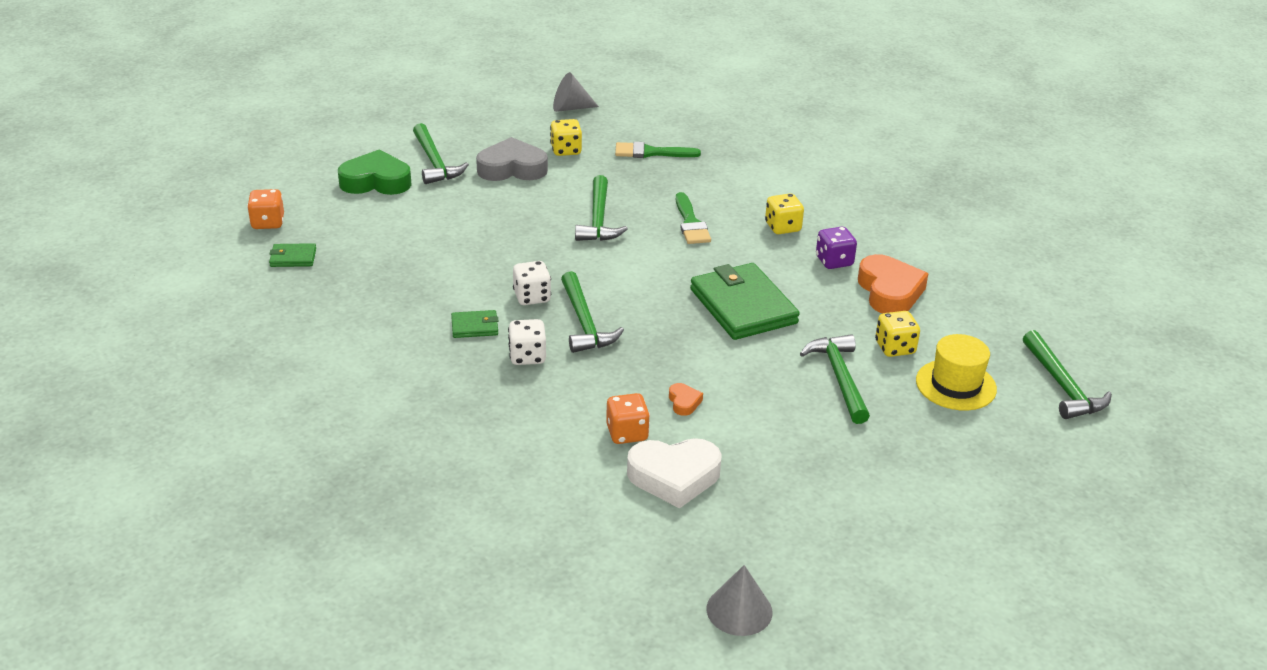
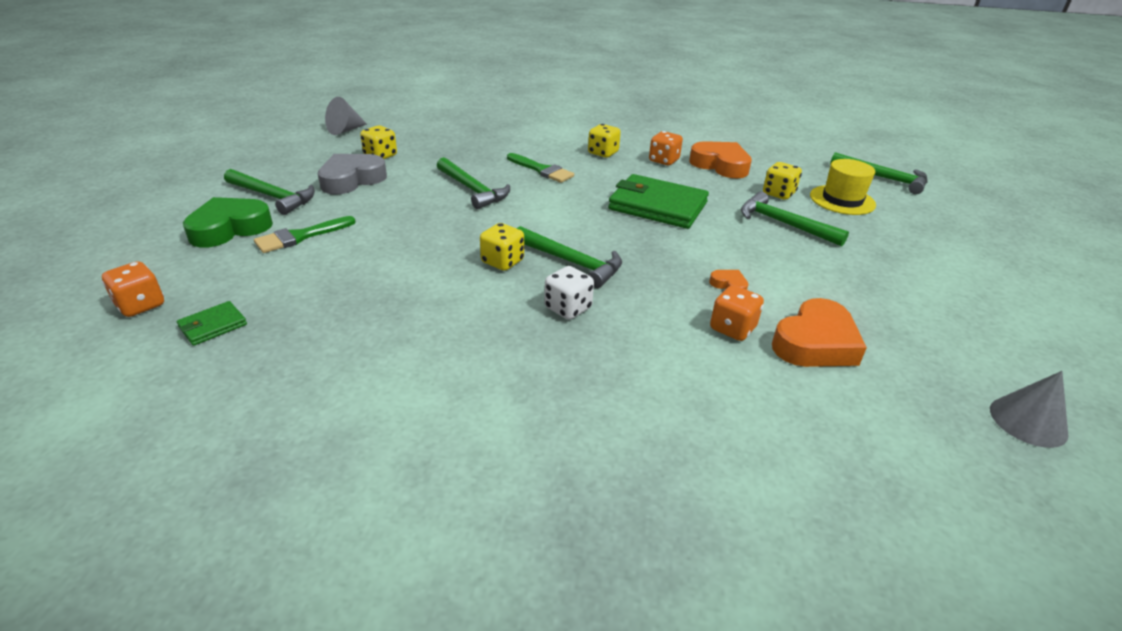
camera: 40 degrees left, 0 degrees up
(475, 326) = (488, 305): green wallet -> none
(532, 297) = (502, 262): white dice -> yellow dice
(651, 152) = (448, 139): green brush -> green brush (300, 236)
(674, 477) = (815, 343): white heart -> orange heart
(834, 261) = (663, 161): purple dice -> orange dice

